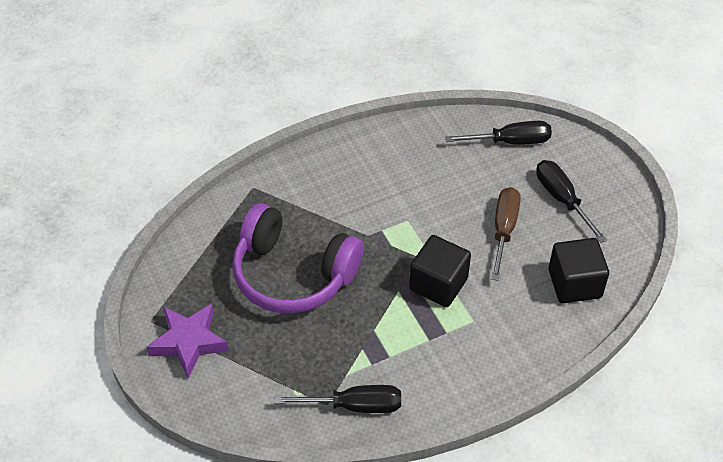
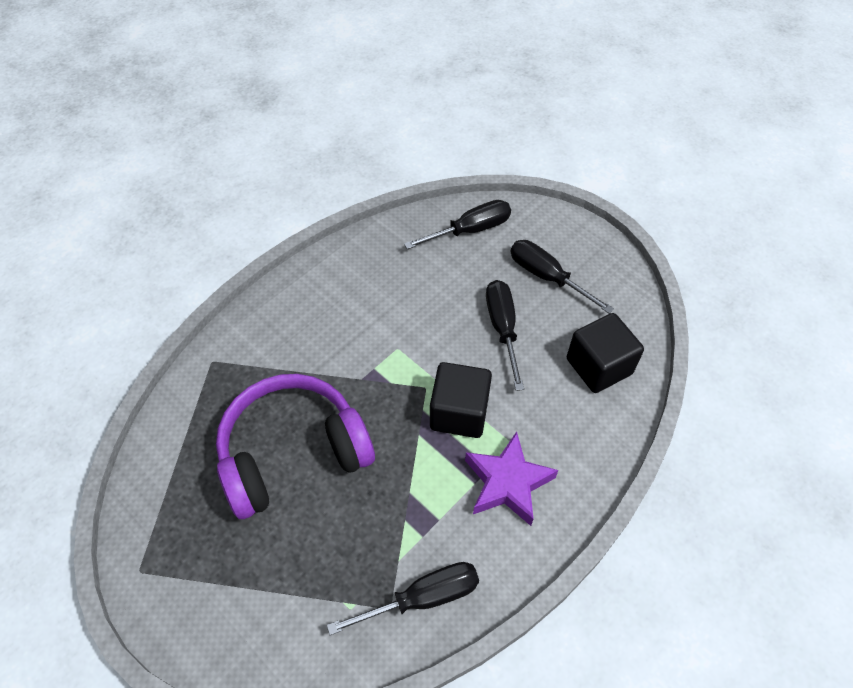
camera: 20 degrees left, 5 degrees up
(188, 342) = (195, 584): purple star -> purple star (507, 483)
(293, 274) = (293, 453): purple headphones -> purple headphones turned 150 degrees clockwise
(504, 229) = (502, 328): brown screwdriver -> black screwdriver

